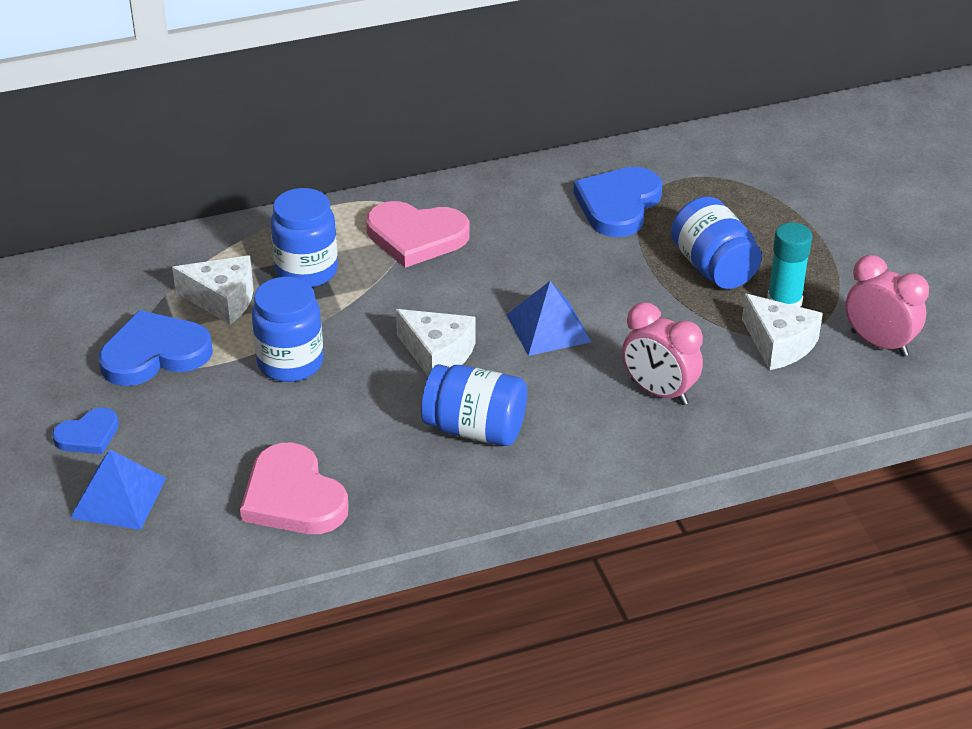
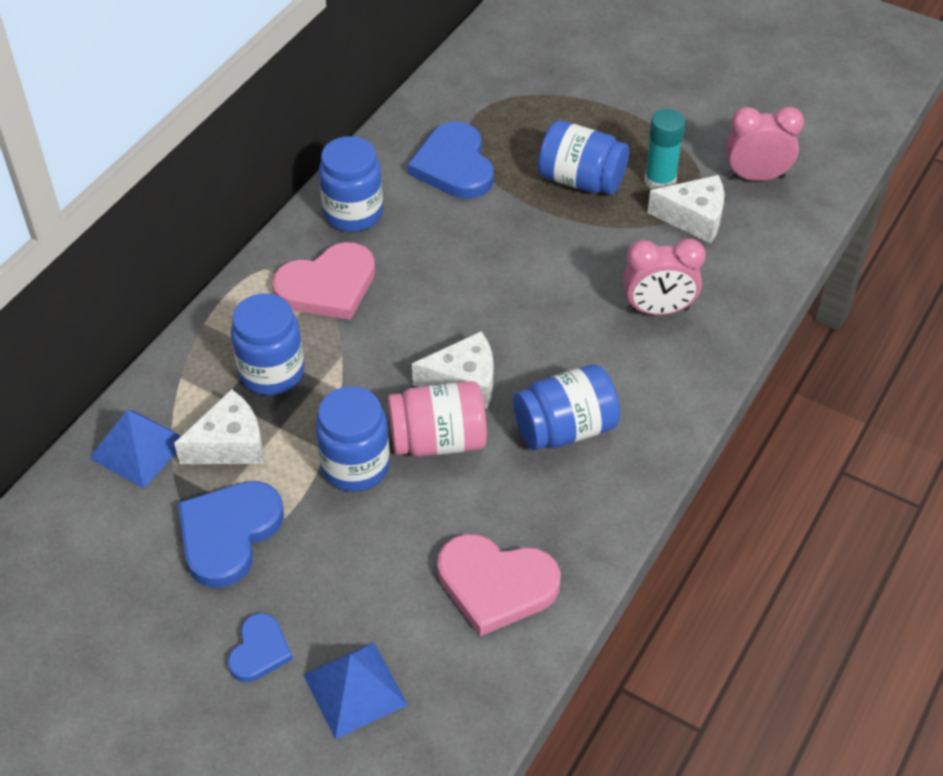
camera: 40 degrees left, 10 degrees up
(370, 381) = (438, 440): none -> pink jar
(496, 198) = (353, 213): none -> blue jar
(548, 328) = (521, 305): blue pyramid -> blue pyramid (139, 448)

